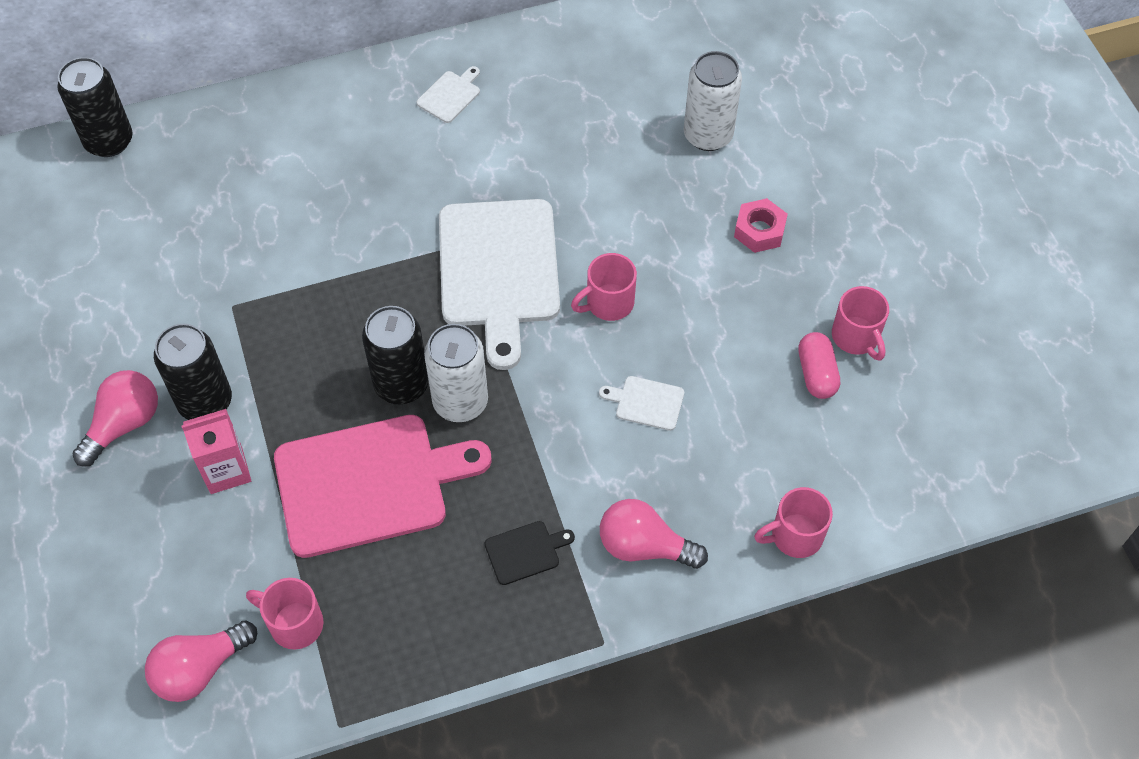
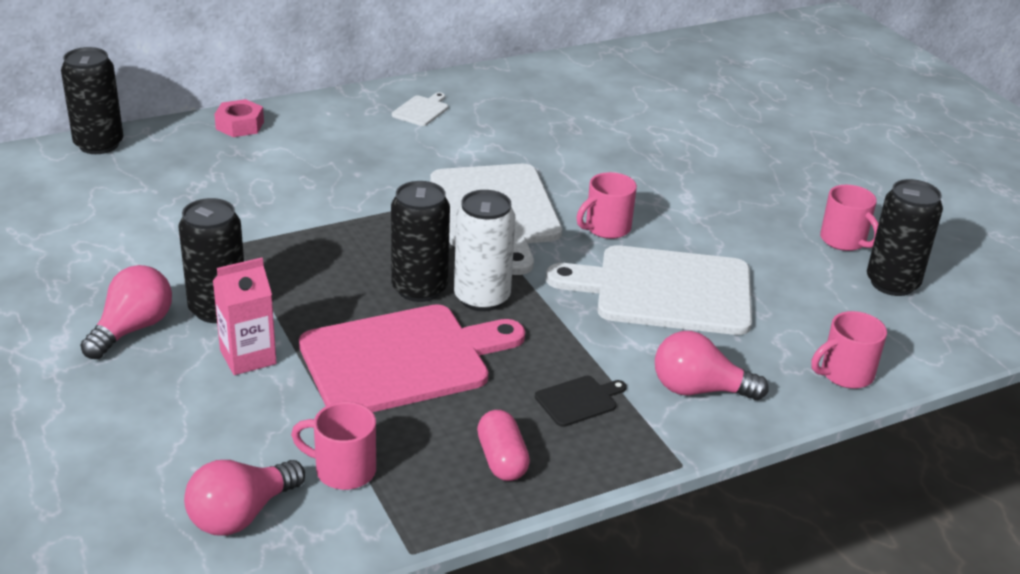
camera: 10 degrees left, 25 degrees down
(646, 402) = (665, 290): white cutting board -> white cutting board, size x2.47
(708, 135) = (661, 127): white can -> none
(759, 231) = (729, 180): pink nut -> pink nut (240, 125)
(816, 373) = (818, 265): pink capsule -> pink capsule (502, 459)
(886, 407) = (892, 283): none -> black can

